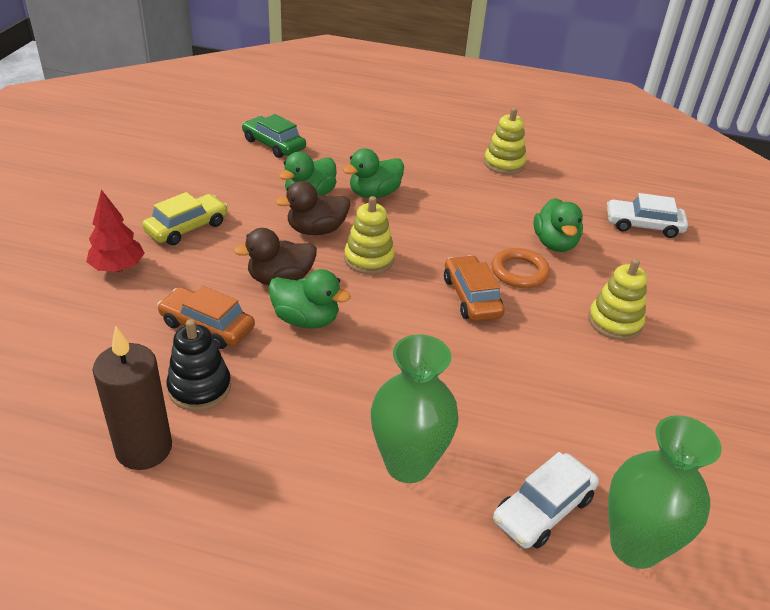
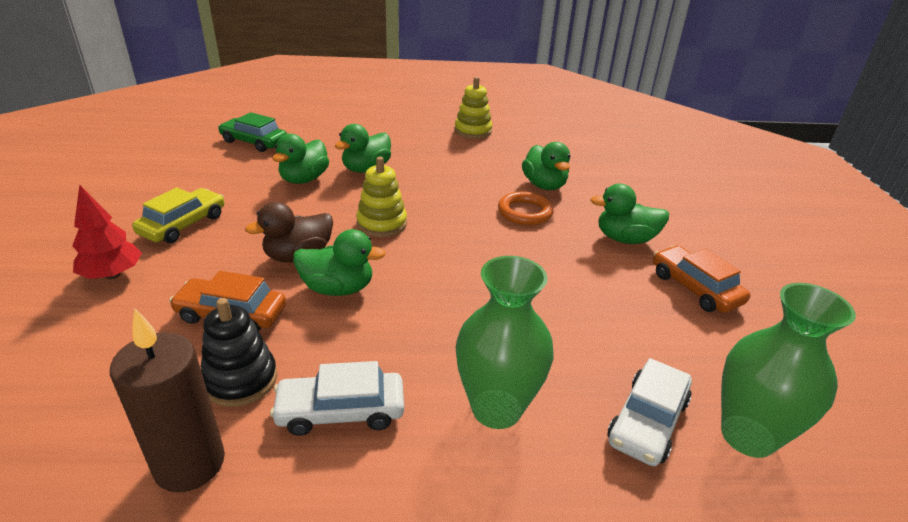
camera: 15 degrees left, 5 degrees down
(316, 230) = (321, 207): brown duck -> none
(471, 297) = (491, 240): orange car -> orange car (695, 288)
(614, 322) = (625, 239): yellow stacking toy -> green duck
(643, 225) = (609, 161): white car -> white car (341, 411)

